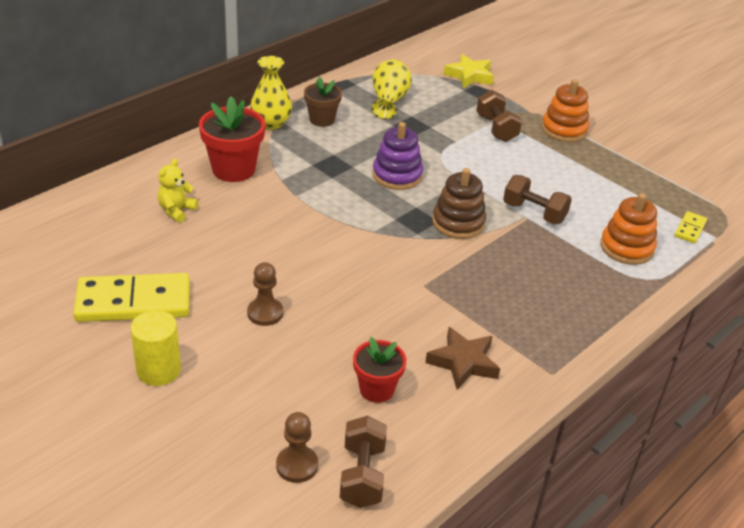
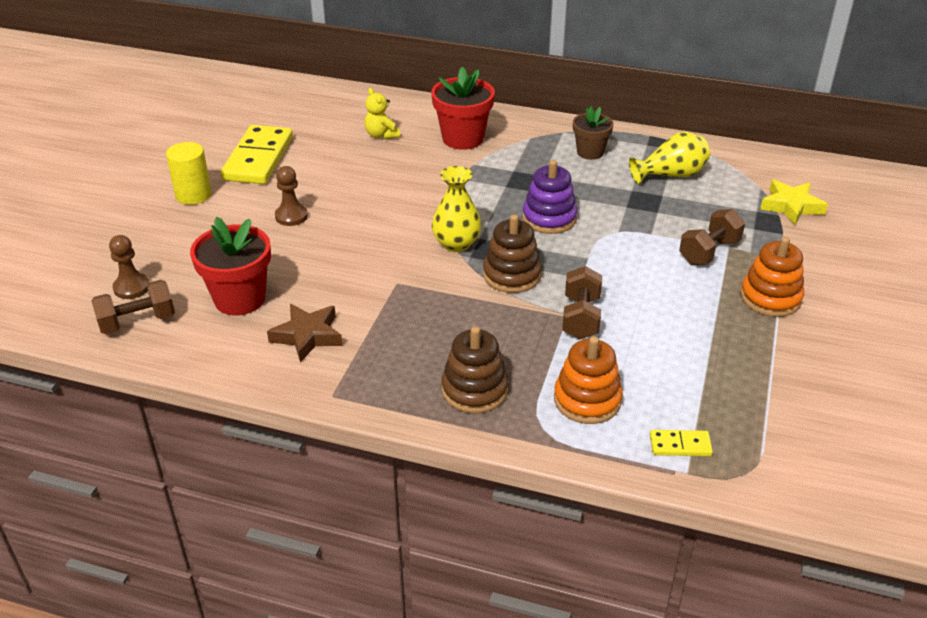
camera: 65 degrees right, 0 degrees up
(133, 302) = (258, 158): yellow domino -> yellow domino turned 45 degrees clockwise
(176, 210) = (381, 135): yellow teddy bear -> yellow teddy bear turned 120 degrees counterclockwise
(271, 123) = (552, 131): yellow vase -> yellow vase (456, 243)
(376, 389) = (240, 299): red flower pot -> red flower pot, size x1.57
(587, 295) = (474, 390): none -> brown stacking toy

